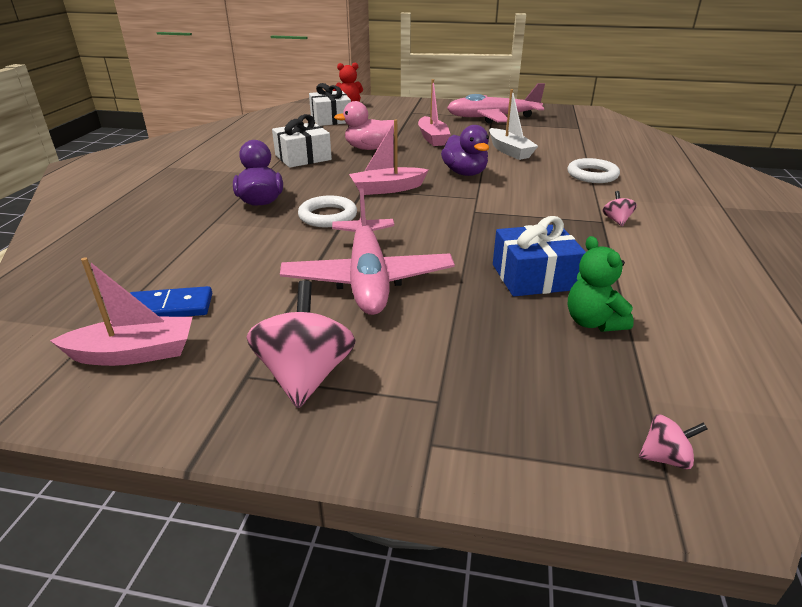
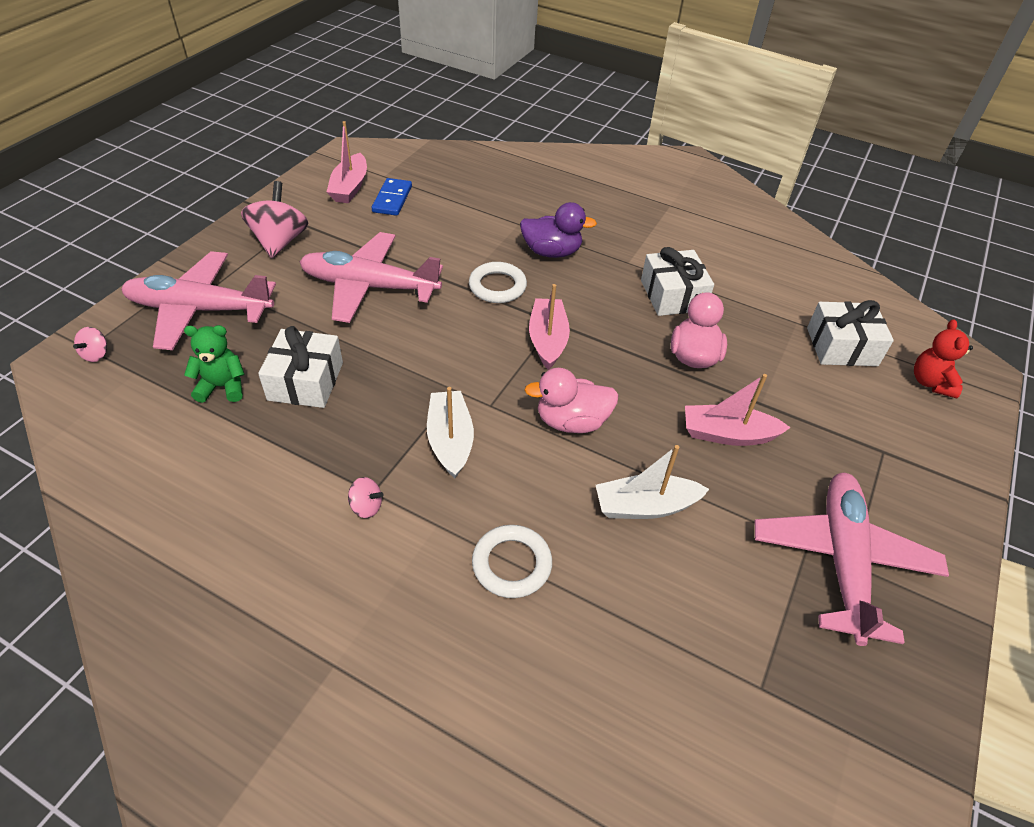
camera: 105 degrees right, 15 degrees up
(306, 375) = (280, 241): pink spinning top -> pink spinning top turned 105 degrees counterclockwise
(465, 173) = (571, 421): purple duck -> pink duck
(499, 393) = (199, 309): none -> pink plane
(525, 205) = (450, 440): none -> white boat
(534, 277) = (305, 381): blue gift -> white gift

